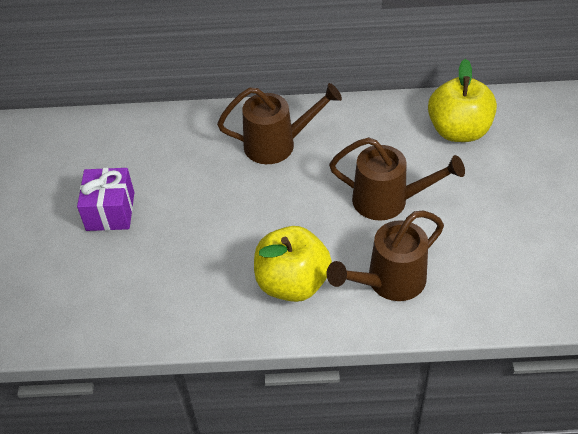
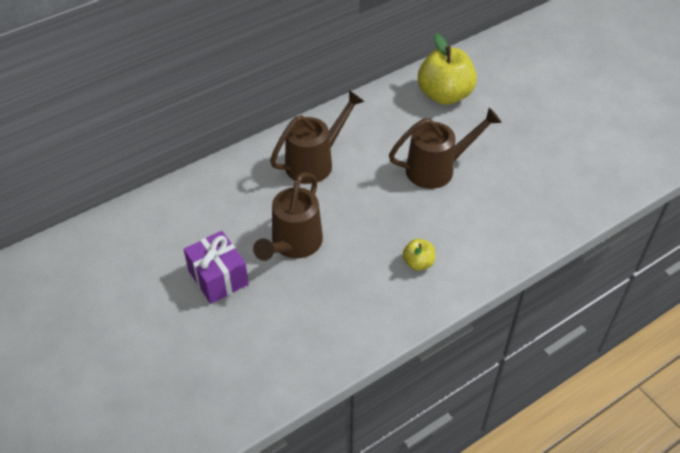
camera: 35 degrees left, 0 degrees up
(292, 283) = (418, 263): yellow apple -> yellow apple, size x0.48
(389, 282) = (486, 228): brown watering can -> brown watering can (293, 245)

